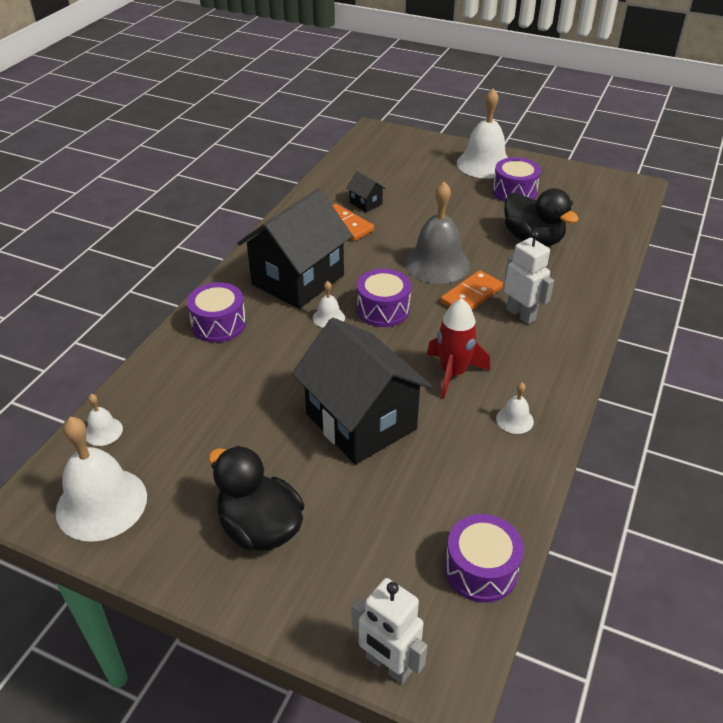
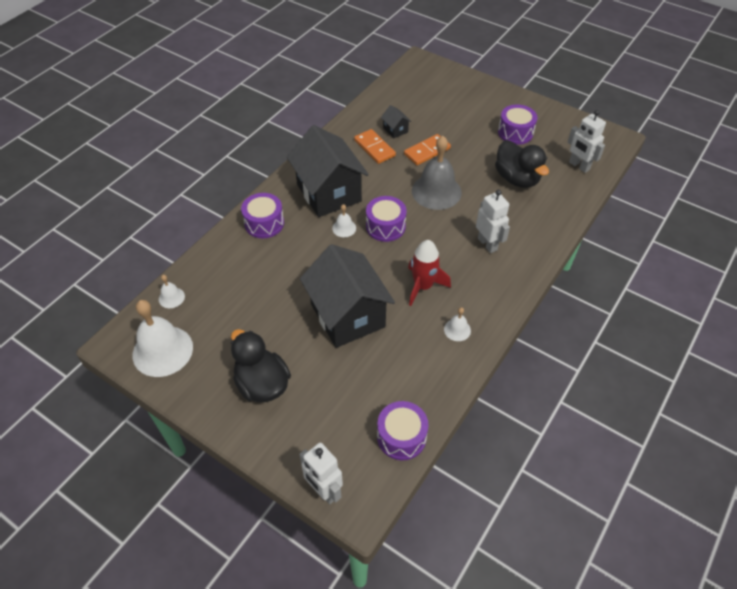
camera: 10 degrees right, 10 degrees up
(298, 280) = (329, 193): black house -> black house turned 75 degrees counterclockwise
(471, 295) = (454, 223): orange domino -> orange domino (427, 151)
(484, 164) = (499, 103): white bell -> none
(603, 218) = (579, 166): none -> white robot

